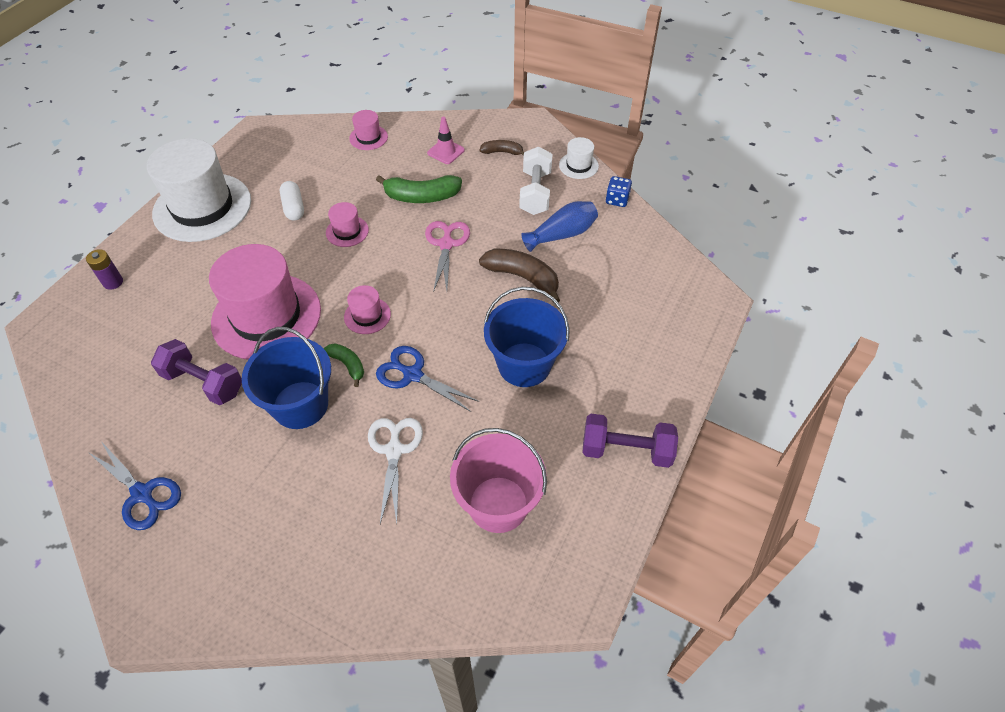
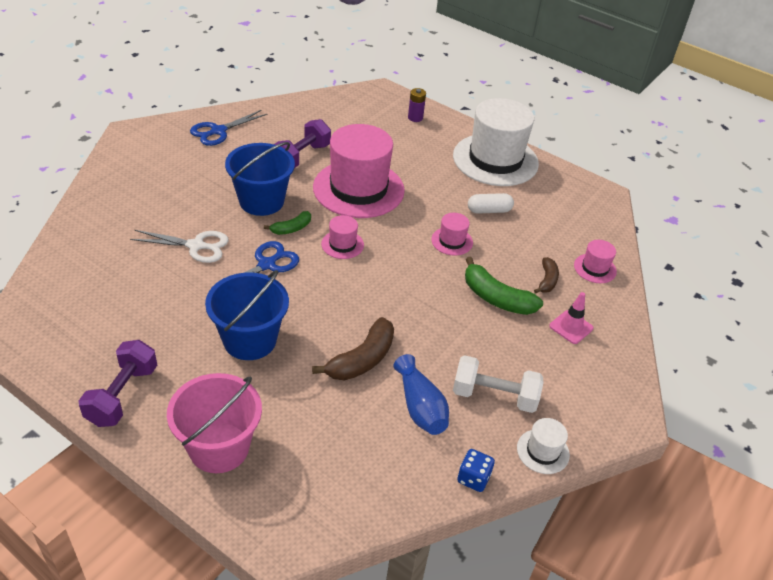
camera: 95 degrees right, 10 degrees down
(421, 197) = (496, 298): green banana -> green banana turned 60 degrees counterclockwise
(446, 244) = (422, 307): pink scissors -> none
(498, 504) = (117, 298): pink bucket -> pink bucket (219, 447)
(502, 152) = (570, 378): brown banana -> brown banana (547, 280)

